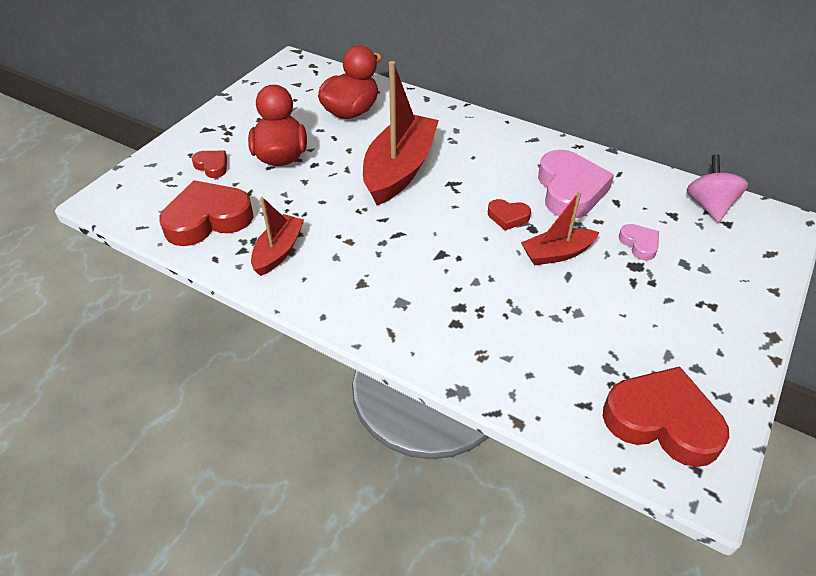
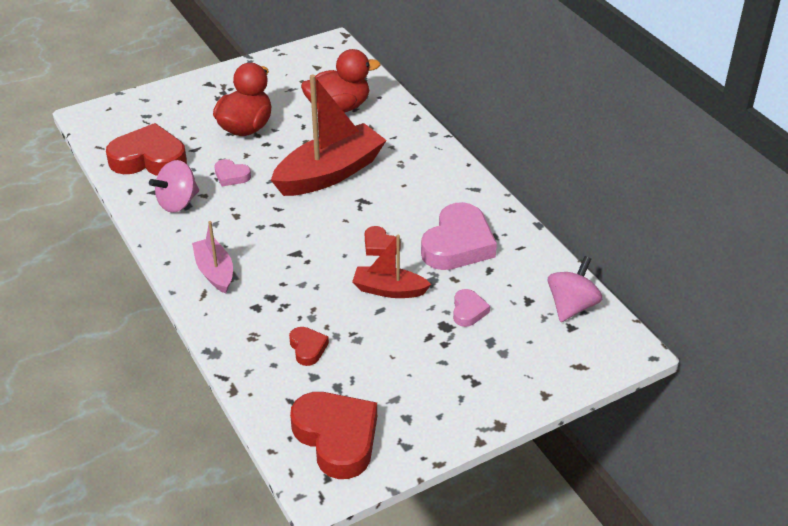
camera: 30 degrees right, 5 degrees down
(212, 166) = (187, 117): red heart -> red heart (307, 348)
(278, 251) = (178, 203): red boat -> pink spinning top
(309, 205) = (231, 176): none -> pink heart
(381, 305) = (215, 272): none -> pink boat

